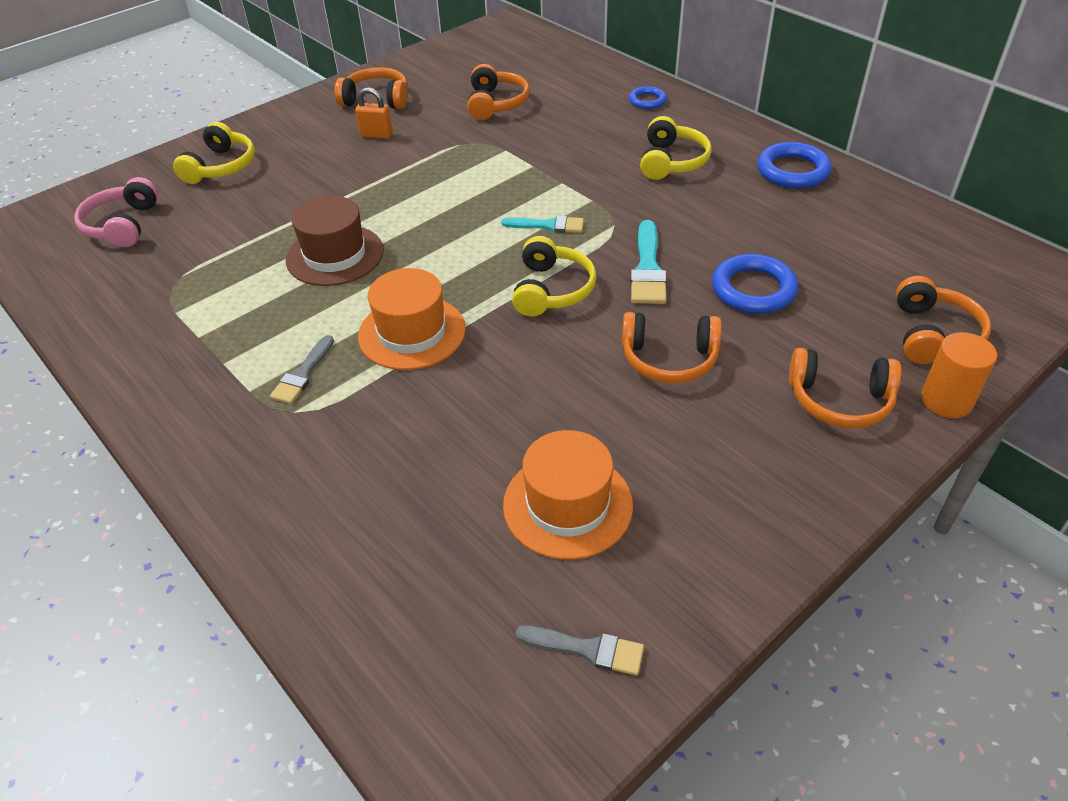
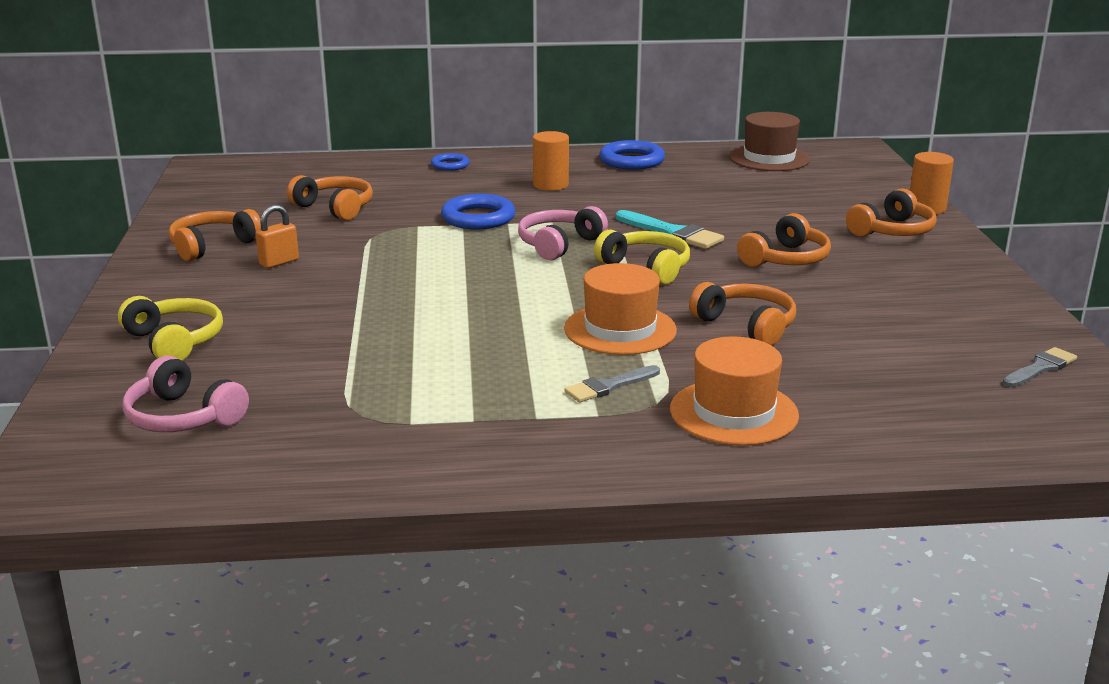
camera: 55 degrees left, 20 degrees down
(303, 374) = (609, 386): grey brush -> grey brush turned 90 degrees clockwise
(335, 255) = (449, 329): brown hat -> brown hat (769, 158)
(548, 225) = (559, 244): turquoise brush -> pink headphones
(567, 505) = (898, 334): orange hat -> orange hat (733, 412)
(672, 161) = (550, 185): yellow headphones -> orange cylinder
(753, 289) = (747, 214): blue ring -> blue ring (478, 218)
(933, 335) = (863, 190): orange headphones -> orange headphones (746, 325)

